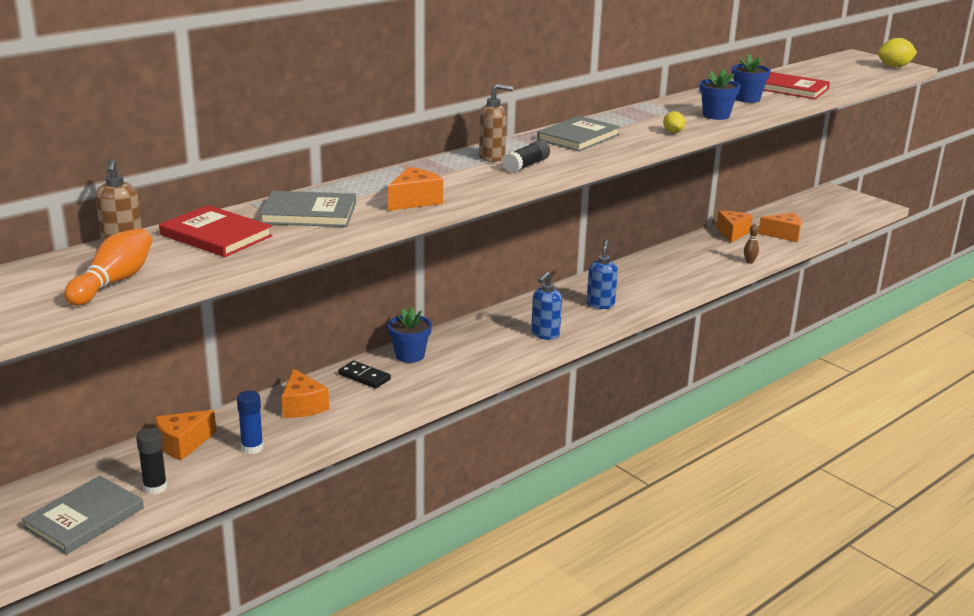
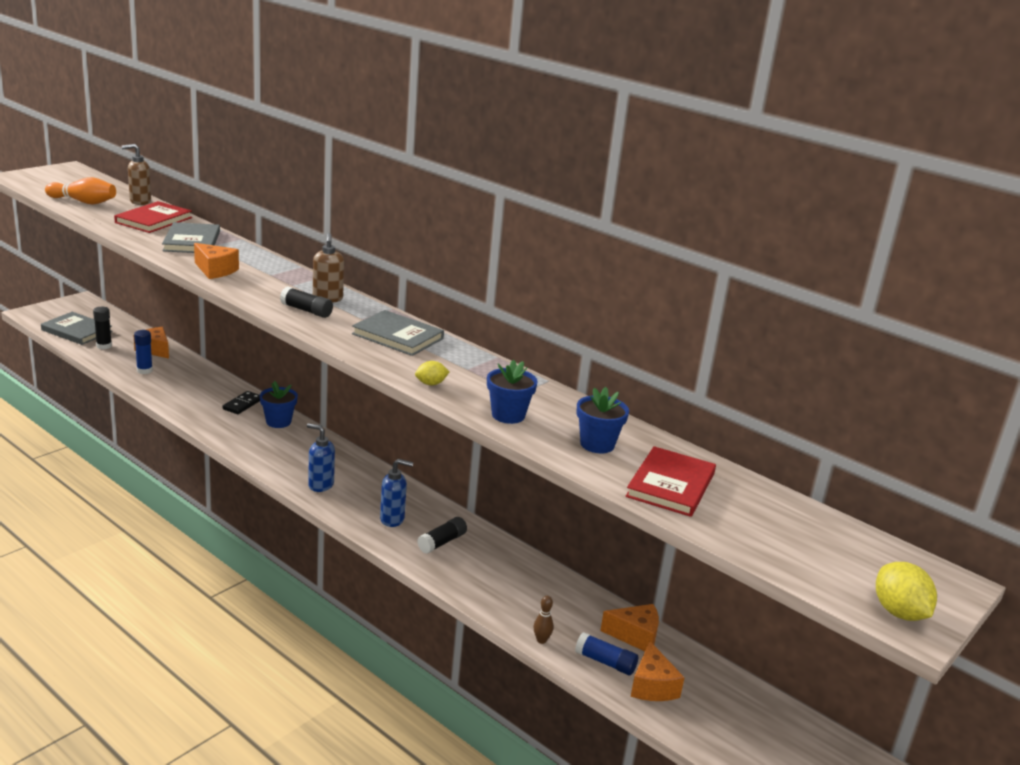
camera: 80 degrees right, 0 degrees up
(302, 406) = (199, 384): orange cheese -> none
(632, 286) = (442, 542): none -> black glue stick
(765, 245) = (605, 662): none -> blue glue stick

